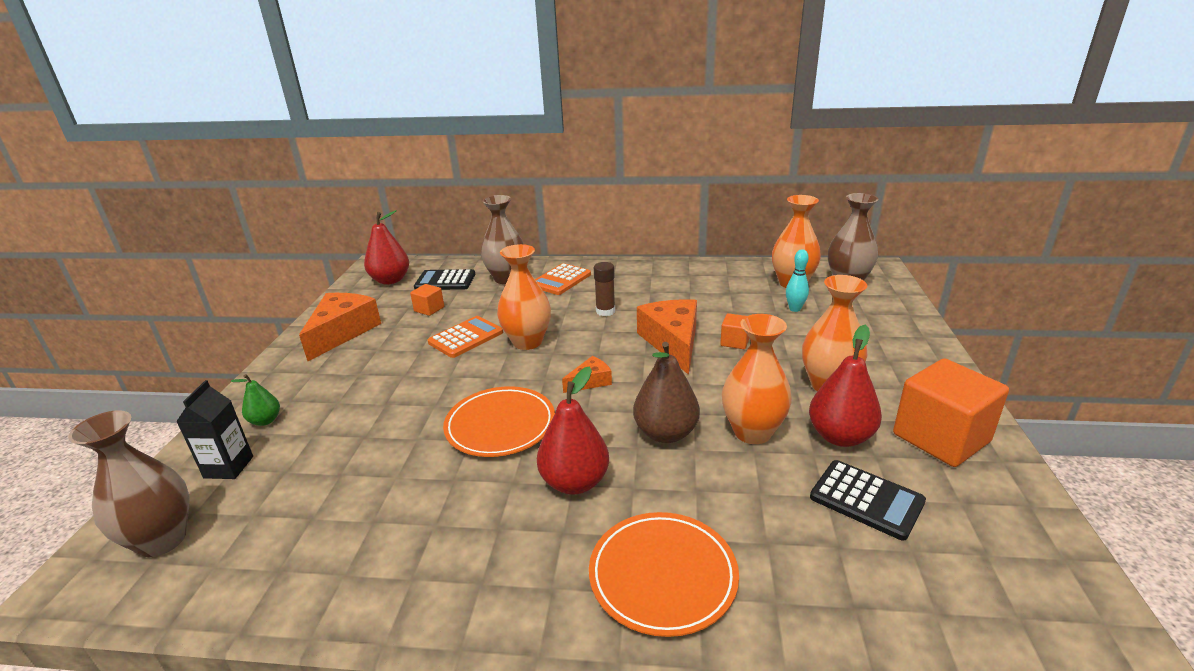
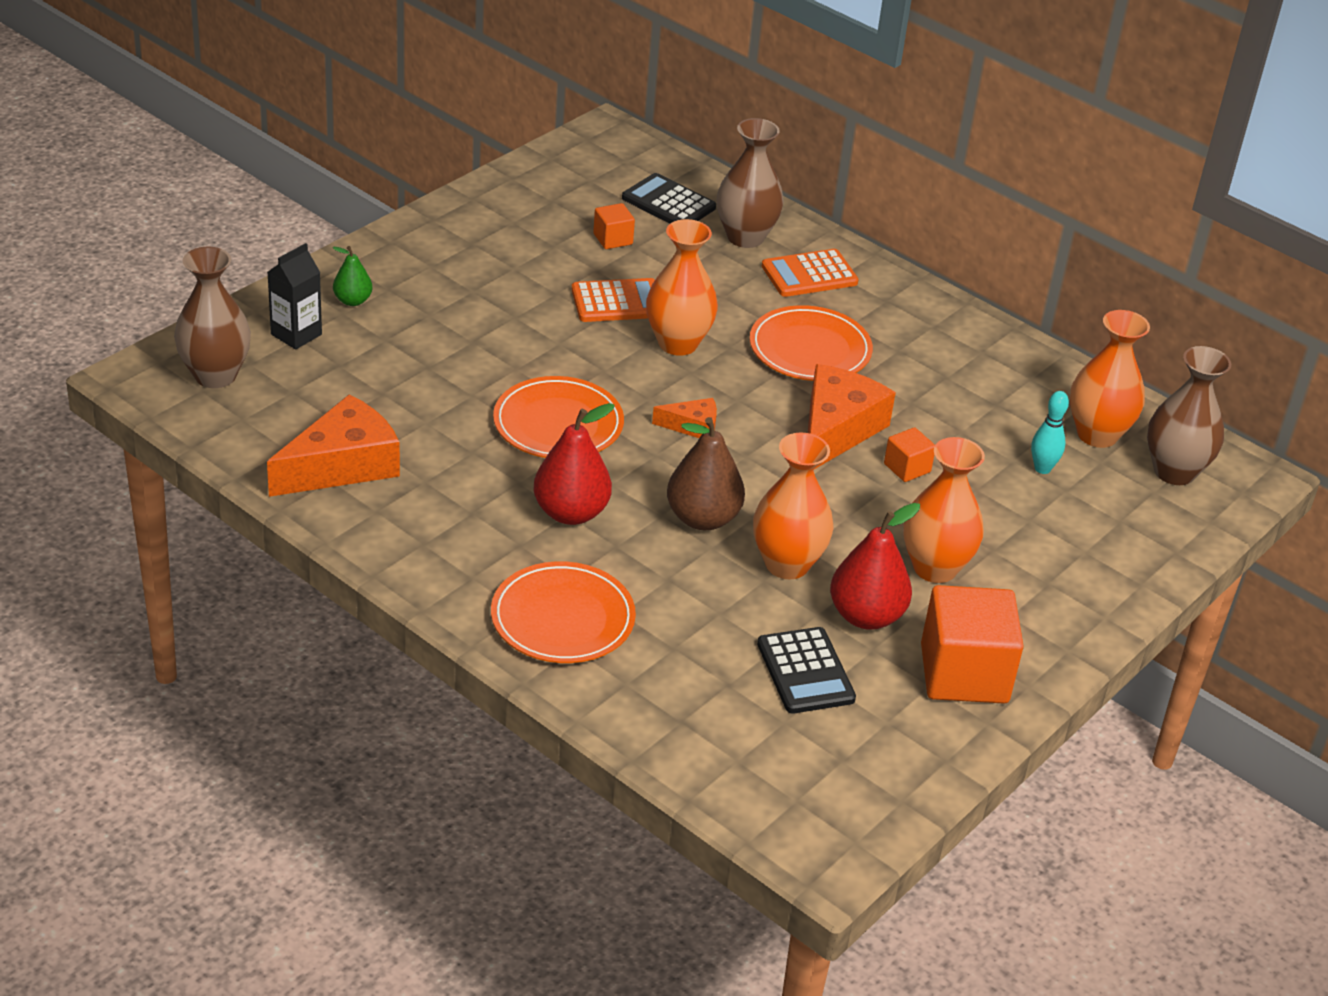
camera: 30 degrees right, 10 degrees up
(342, 332) = (494, 224): orange cheese -> orange cheese (342, 465)
(390, 280) = (605, 168): red pear -> none
(605, 311) = (810, 349): brown glue stick -> orange plate

